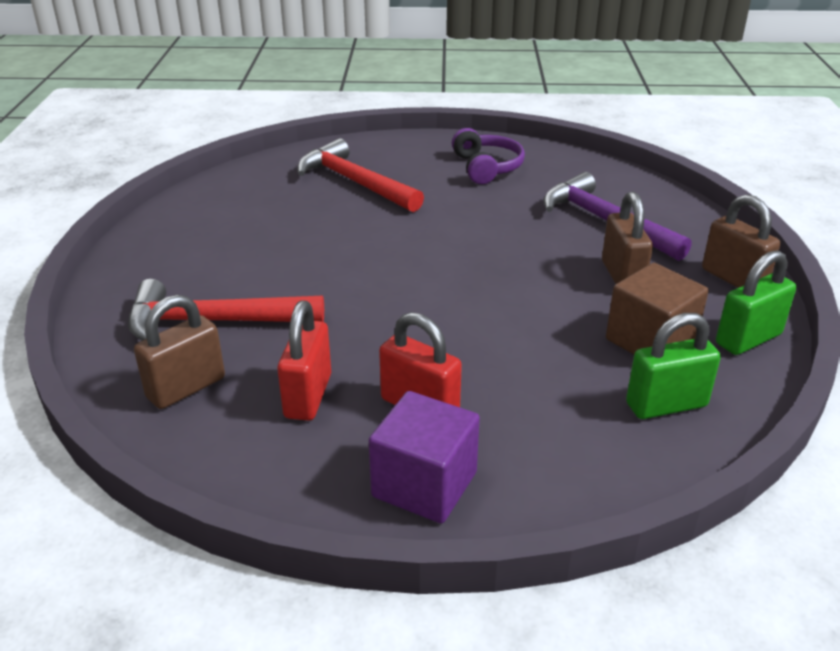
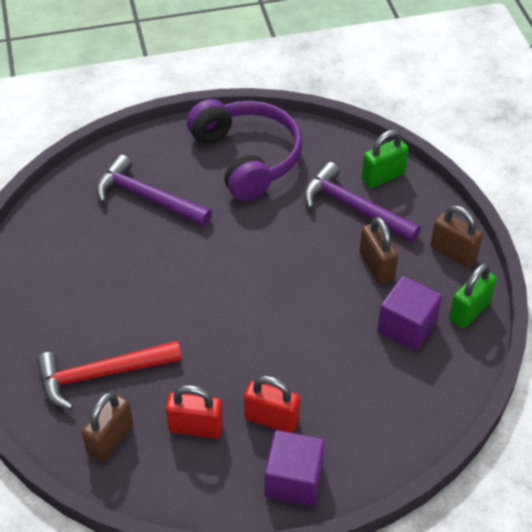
camera: 15 degrees left, 15 degrees up
(308, 396) = (196, 427): red padlock -> red padlock turned 75 degrees counterclockwise
(355, 182) = (147, 197): red hammer -> purple hammer
(486, 167) = (247, 158): purple headphones -> purple headphones, size x1.81
(650, 341) = (406, 326): brown cube -> purple cube
(666, 405) = (426, 382): green padlock -> green padlock (383, 176)

